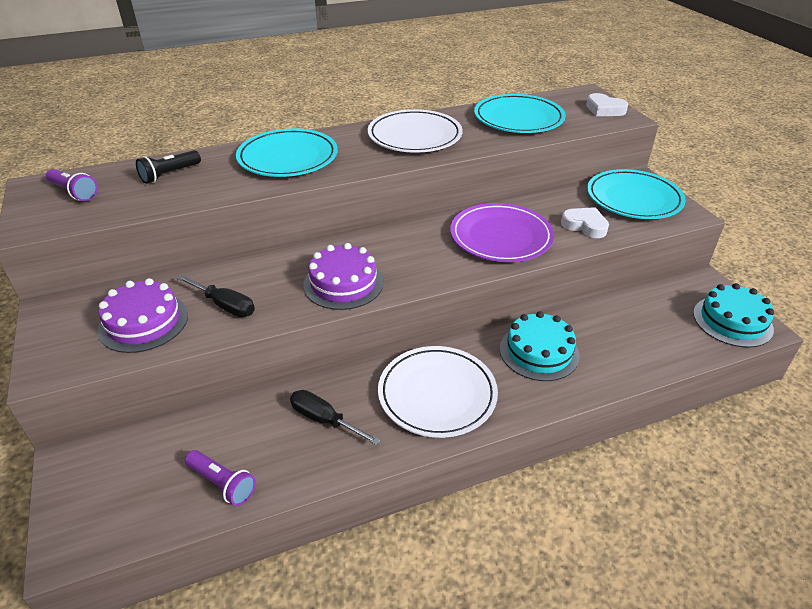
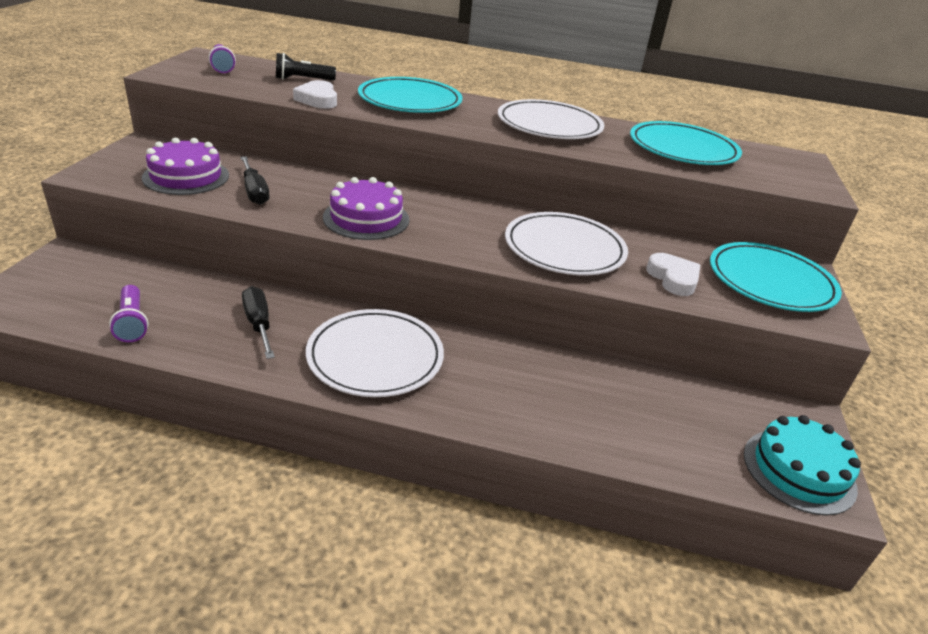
camera: 30 degrees right, 5 degrees down
(501, 237) = (564, 249): purple plate -> white plate
(539, 352) = (519, 377): turquoise cake -> none
(604, 109) = (802, 175): white heart -> white heart (318, 99)

